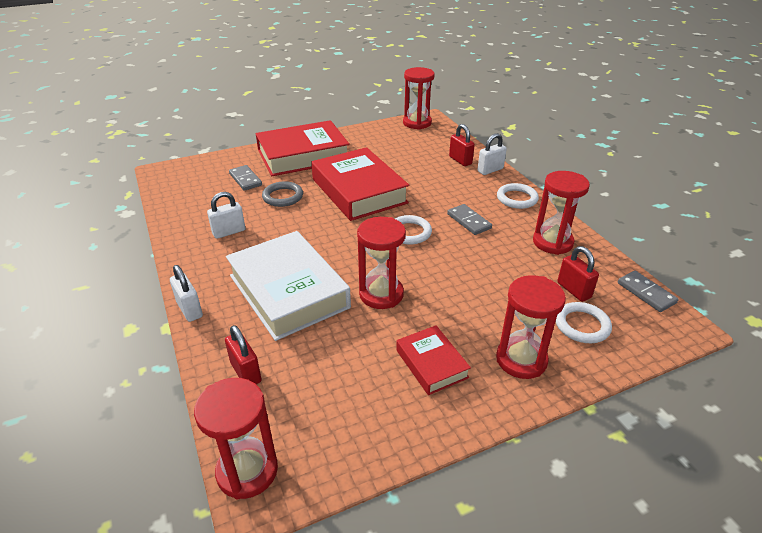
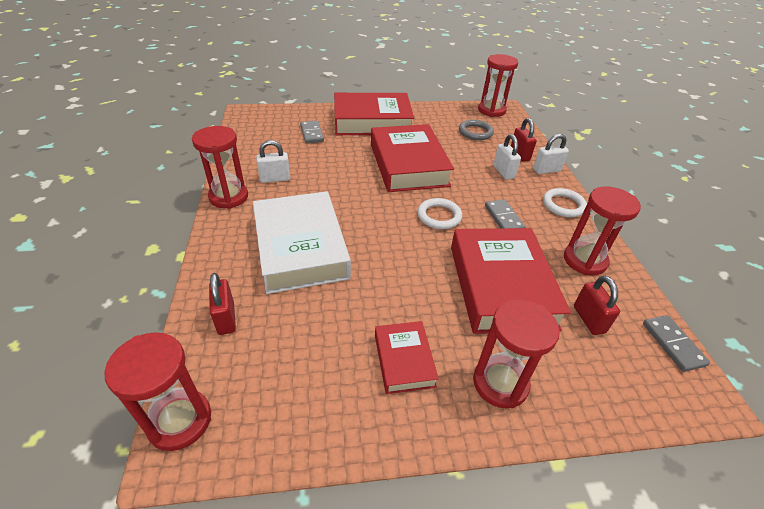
camera: 15 degrees right, 5 degrees up
(190, 309) = (208, 244): white padlock -> white padlock (503, 172)
(283, 197) = (337, 156): grey ring -> grey ring (475, 132)
(381, 294) = (385, 273): red hourglass -> red hourglass (229, 197)
(490, 281) = (501, 286): none -> red book
(582, 325) = (583, 362): white ring -> none

